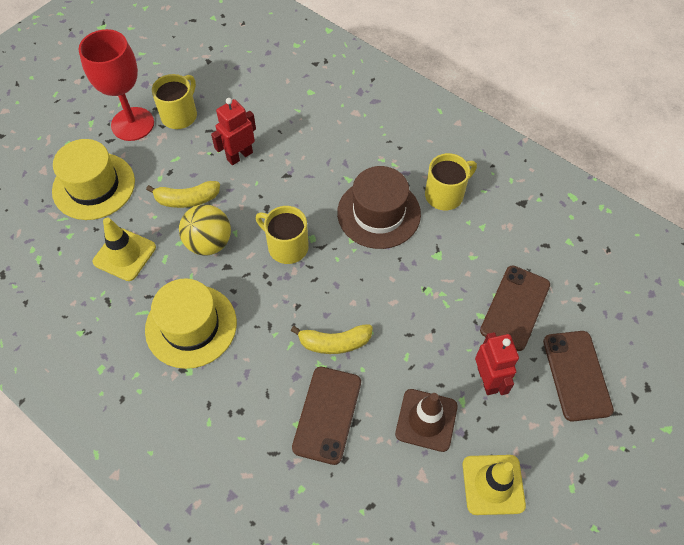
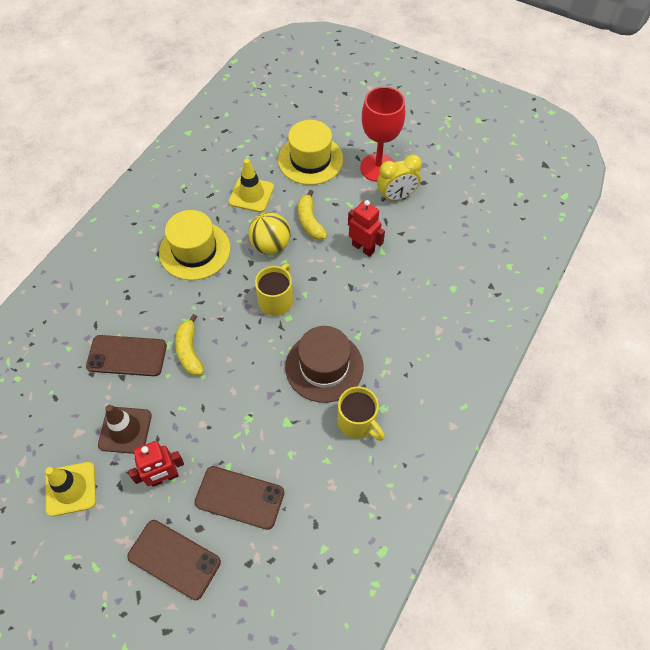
camera: 80 degrees right, 0 degrees up
(180, 115) = (396, 196): yellow mug -> yellow clock
(577, 375) = (174, 559): brown phone -> brown phone turned 45 degrees clockwise

